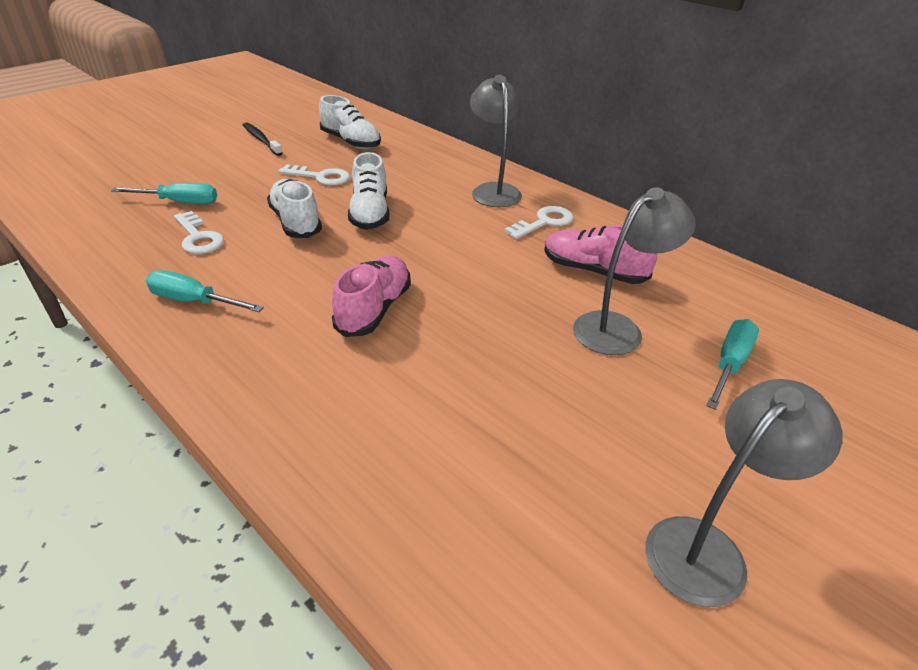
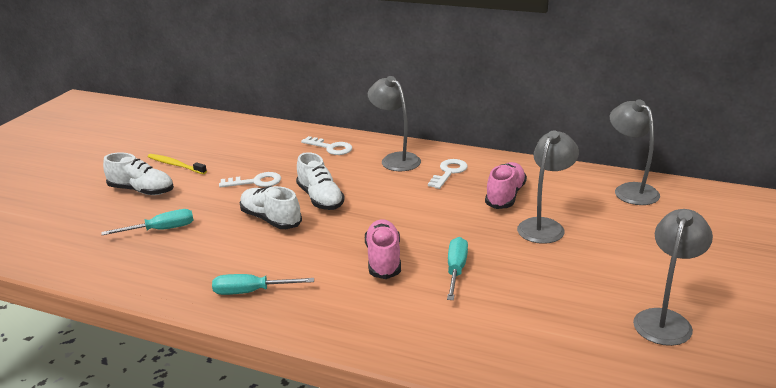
camera: 20 degrees left, 10 degrees down
(198, 237) = (206, 250): white key -> white key (331, 148)
(261, 140) = (175, 165): black toothbrush -> yellow toothbrush
(351, 142) = (253, 149): white shoe -> white shoe (141, 190)
(593, 271) = (505, 196): pink shoe -> pink shoe turned 105 degrees clockwise
(729, 364) = (620, 227): turquoise screwdriver -> turquoise screwdriver (456, 270)
(779, 312) = (630, 190): none -> grey lamp

